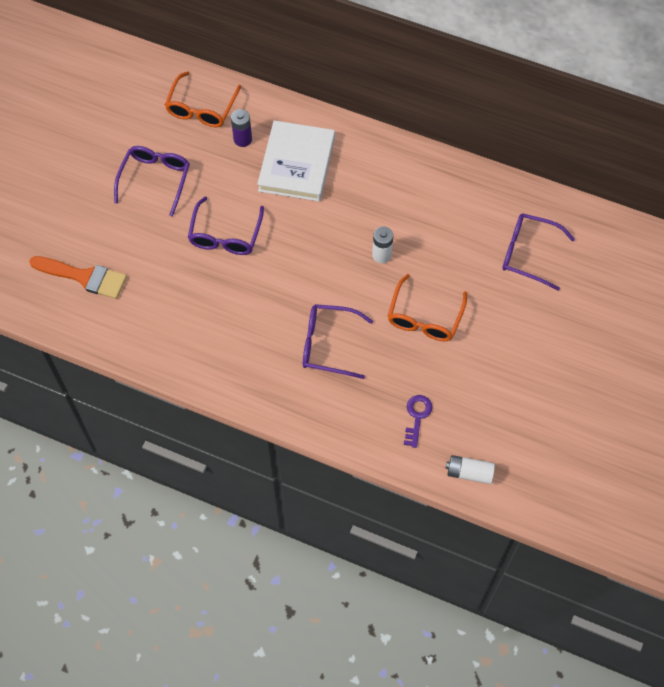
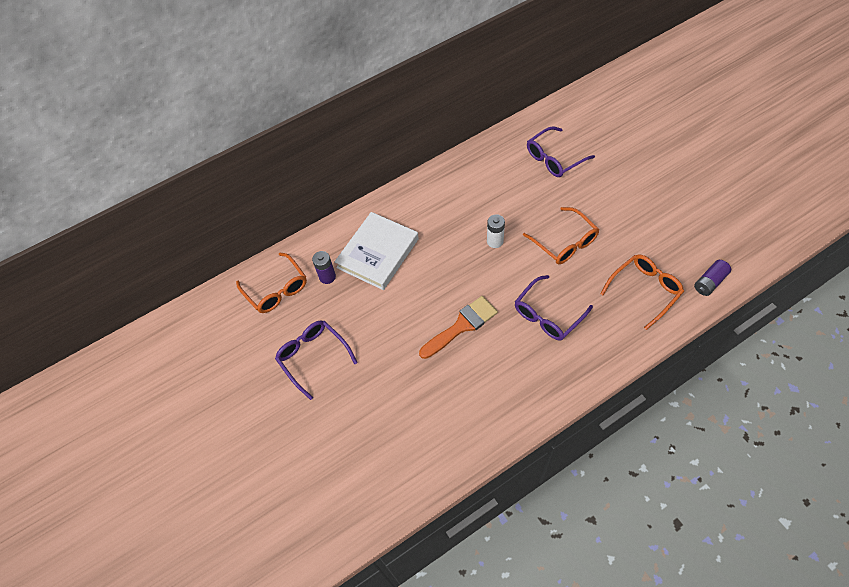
camera: 50 degrees left, 5 degrees down
(84, 277) = (362, 463): orange brush -> orange brush (462, 326)
(225, 235) = (403, 334): purple glasses -> none
(297, 164) = (378, 253): white book -> white book turned 75 degrees clockwise
(417, 417) = (645, 290): purple key -> orange glasses
(469, 472) = (709, 282): white battery -> purple battery

